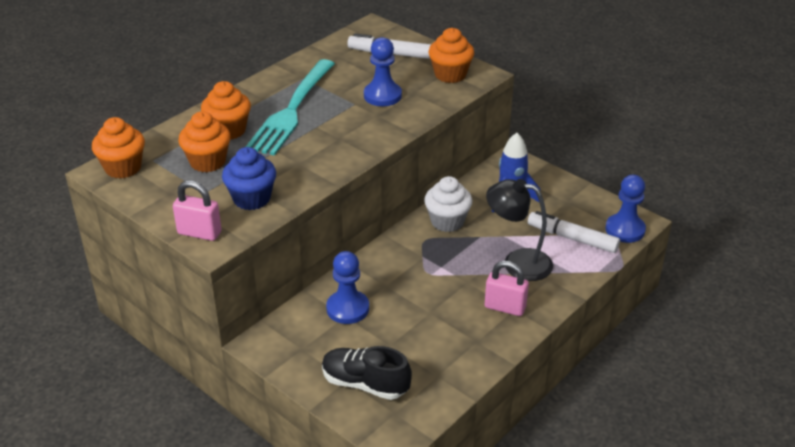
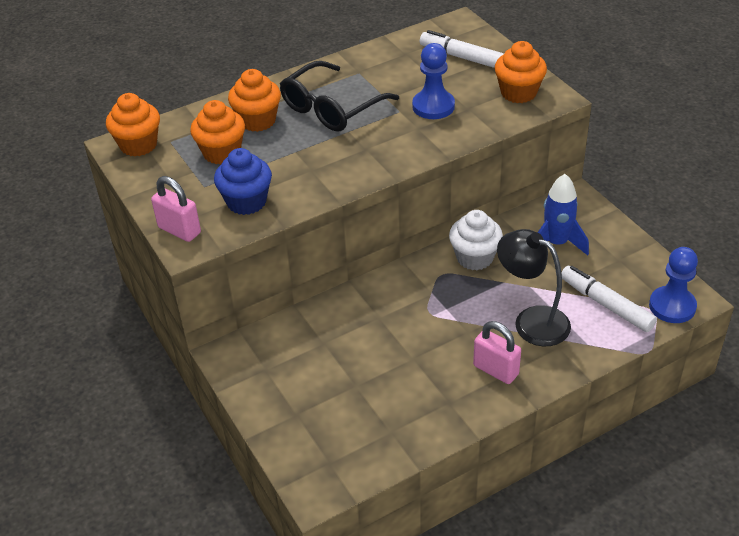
camera: 20 degrees right, 5 degrees up
(292, 110) = (331, 108): turquoise fork -> black glasses
(347, 308) = (329, 335): blue pawn -> none
(365, 384) = (312, 423): black shoe -> none

